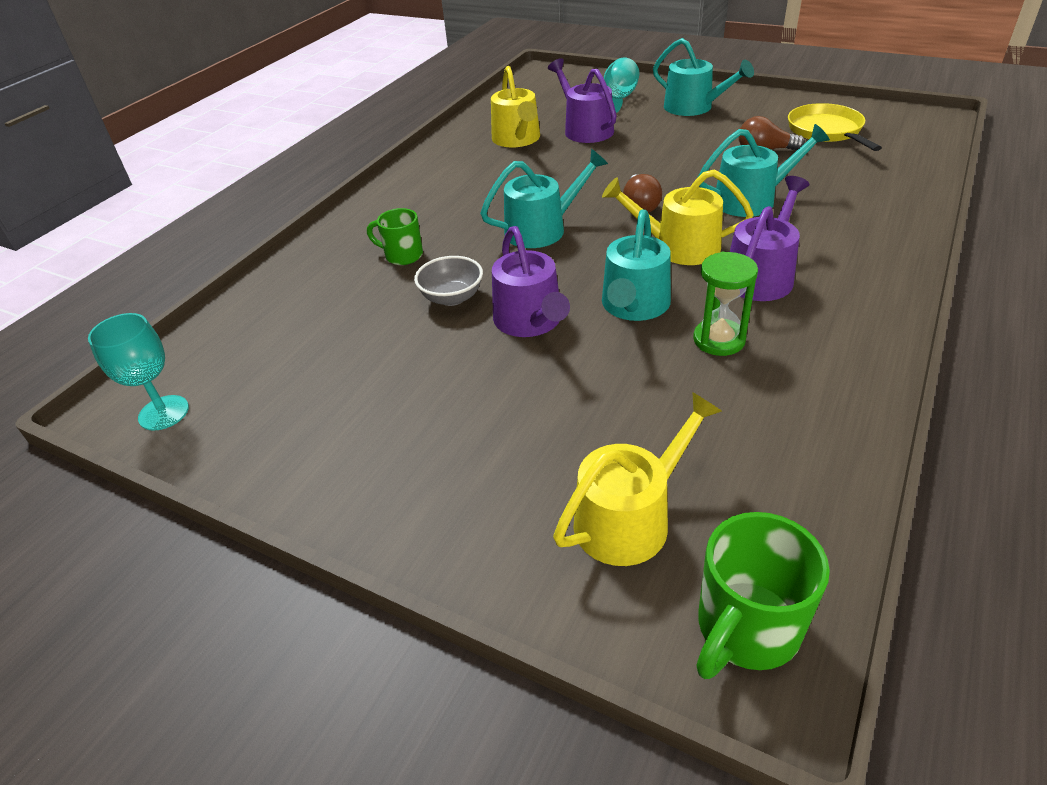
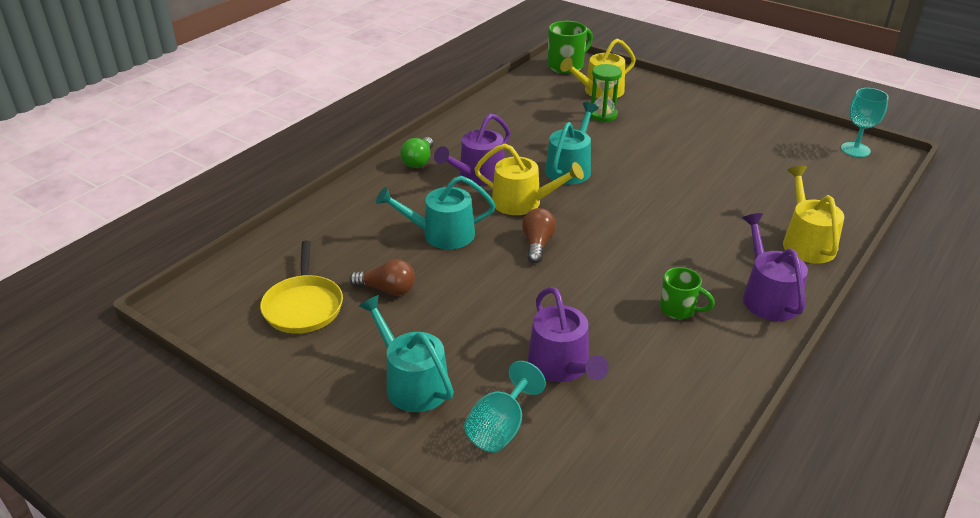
camera: 175 degrees left, 5 degrees down
(402, 256) = (744, 228): green mug -> green mug (679, 310)
(452, 297) = (695, 190): grey bowl -> none
(517, 139) = (648, 364): yellow watering can -> yellow watering can (806, 242)
(530, 321) = (639, 168): purple watering can -> purple watering can (767, 296)
(542, 229) = (627, 234): turquoise watering can -> none
(719, 340) = (527, 145): green hourglass -> green hourglass (603, 115)
(865, 285) = (419, 161): none -> green light bulb

